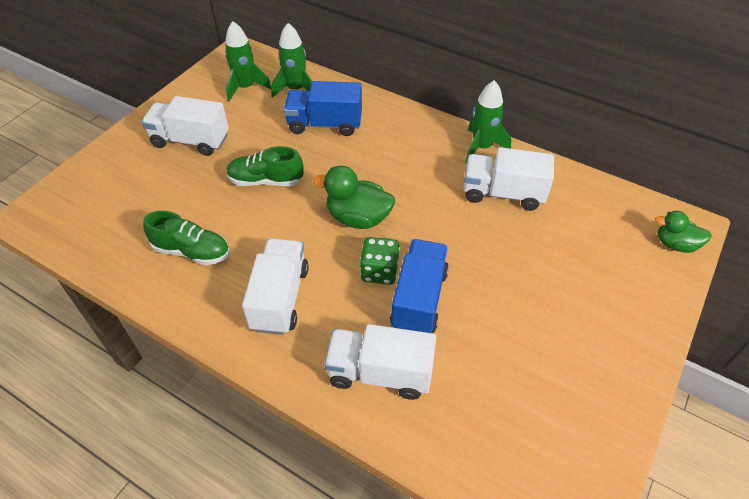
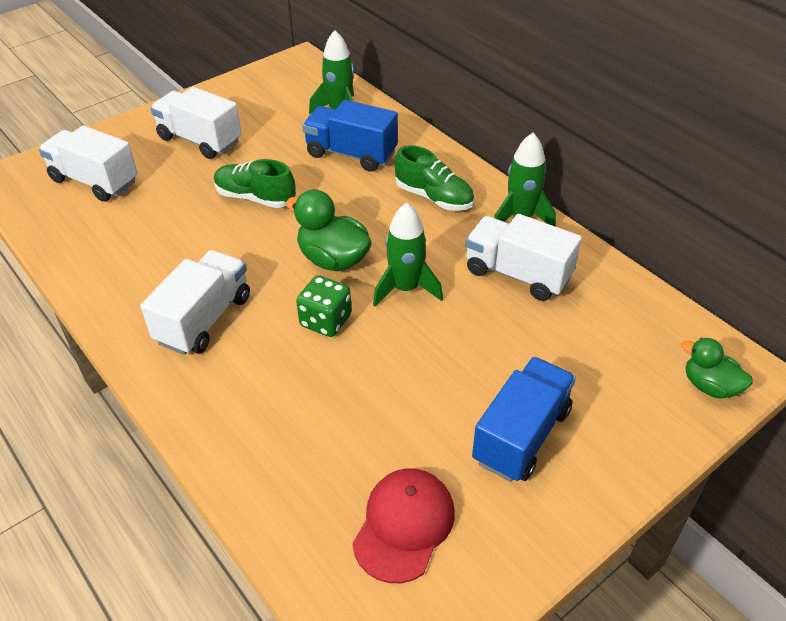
camera: 20 degrees right, 5 degrees down
(192, 251) = (141, 249): green shoe -> green shoe (434, 197)
(246, 87) = (287, 99): green rocket -> green rocket (406, 289)
(380, 373) = (267, 425): white truck -> white truck (94, 181)
(419, 299) = (353, 361): blue truck -> blue truck (521, 435)
(526, 420) = (404, 525): none -> red cap

